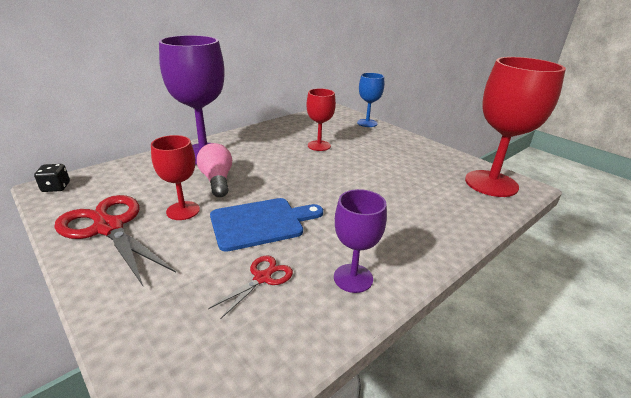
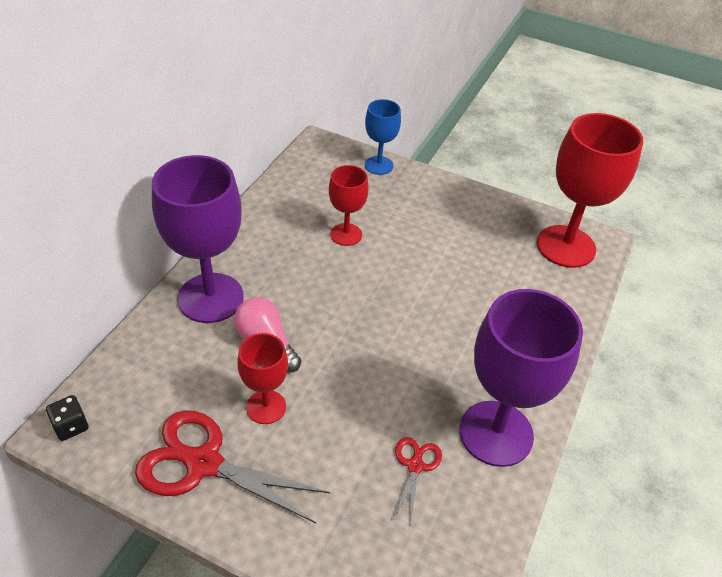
camera: 25 degrees left, 15 degrees up
(261, 223) = (365, 394): blue cutting board -> none
(353, 278) = (496, 433): purple goblet -> purple goblet, size x1.85

